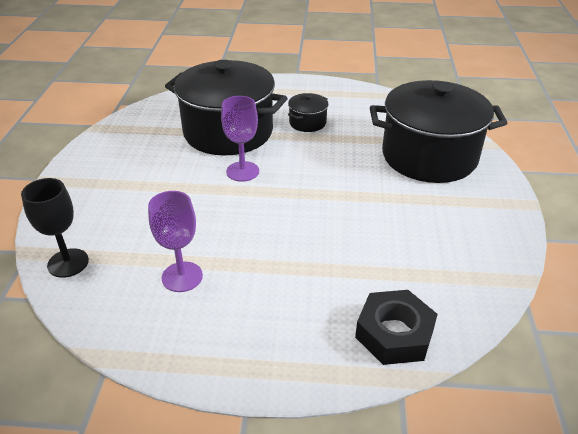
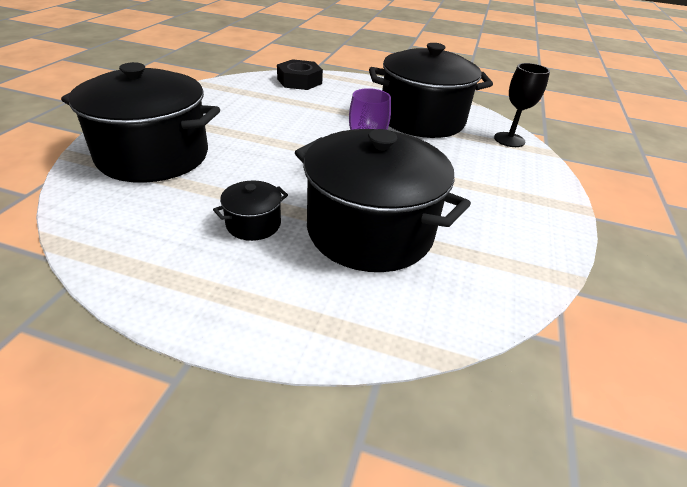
camera: 170 degrees left, 0 degrees up
(182, 277) = (421, 119): purple goblet -> black pot

